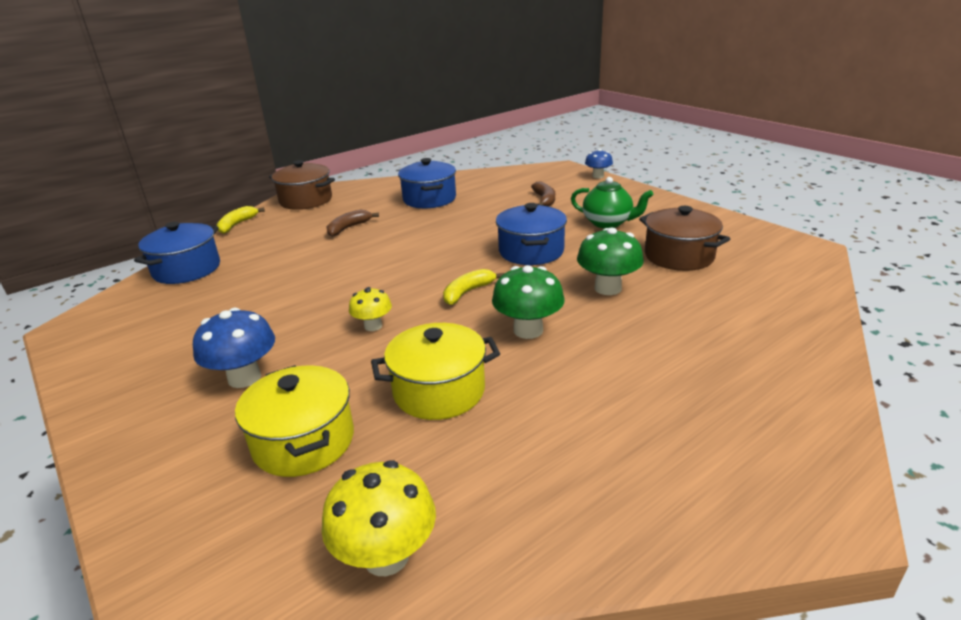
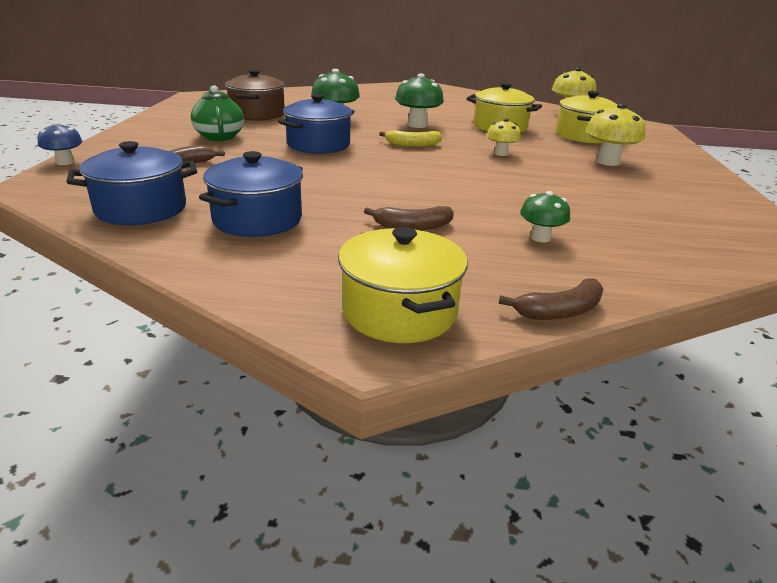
camera: 140 degrees left, 0 degrees up
(187, 269) = (655, 259): blue pot -> blue pot (141, 209)
(237, 225) = (560, 311): yellow banana -> brown banana
(244, 378) = (607, 162): blue mushroom -> yellow mushroom
(267, 253) = (540, 237): none -> green mushroom
(306, 200) = (399, 311): brown pot -> yellow pot

